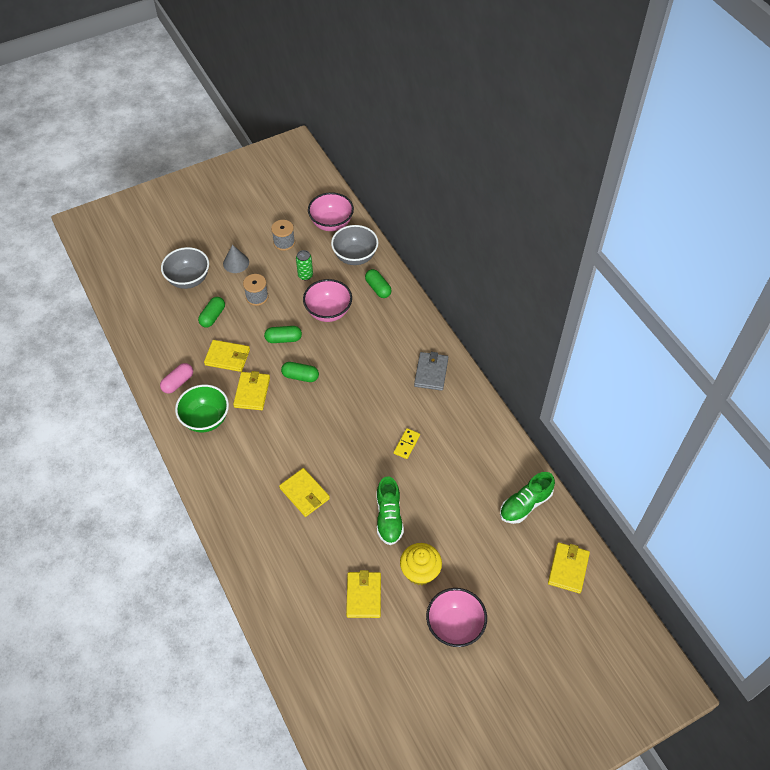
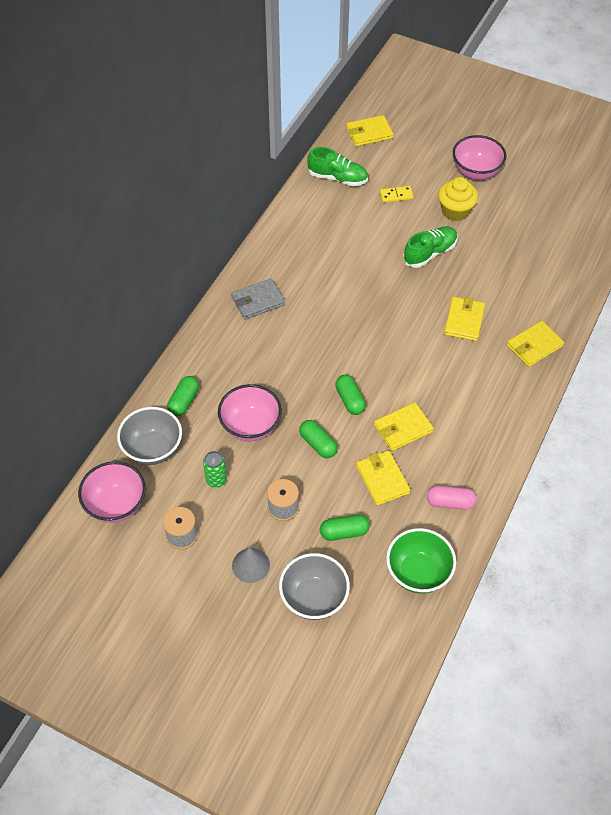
camera: 125 degrees left, 0 degrees up
(205, 419) = (466, 446): green bowl -> green bowl (418, 573)
(364, 596) = (508, 233): yellow wallet -> yellow wallet (534, 346)
(407, 444) = (351, 278): yellow domino -> yellow domino (396, 195)

